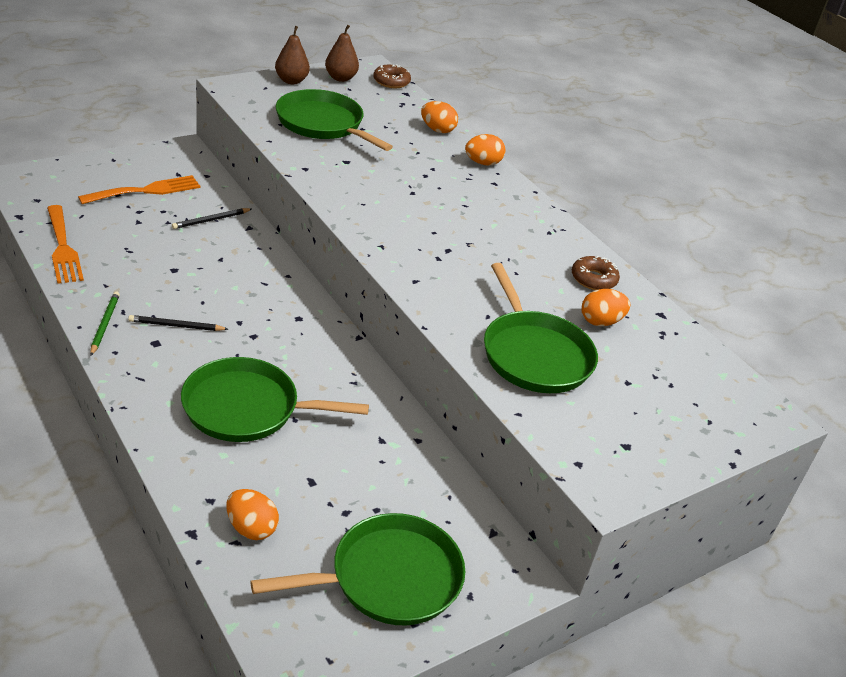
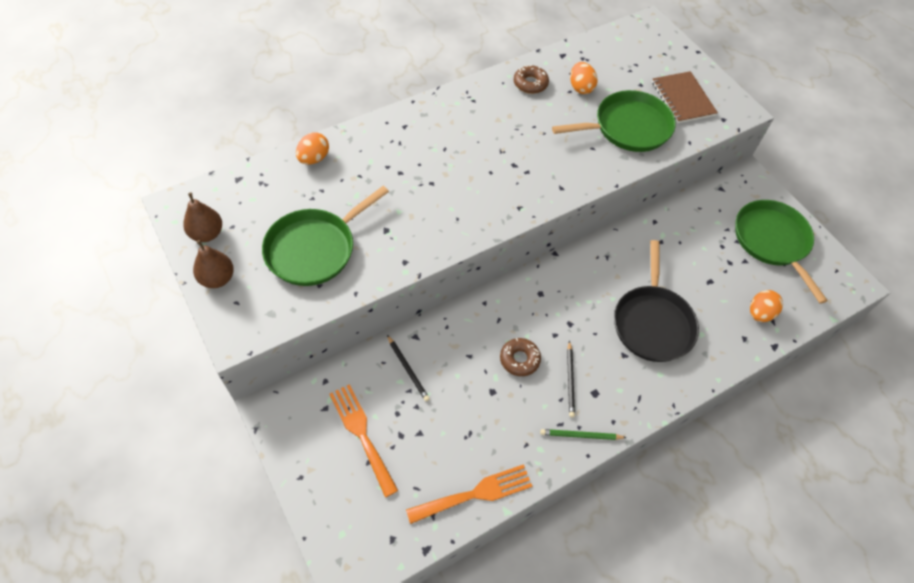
camera: 85 degrees left, 20 degrees up
(246, 408) = (652, 323): green pan -> black pan
(391, 81) = (212, 190): brown donut -> brown donut (519, 359)
(483, 163) = (371, 131): orange egg -> none
(611, 423) = (683, 99): none -> brown notebook

